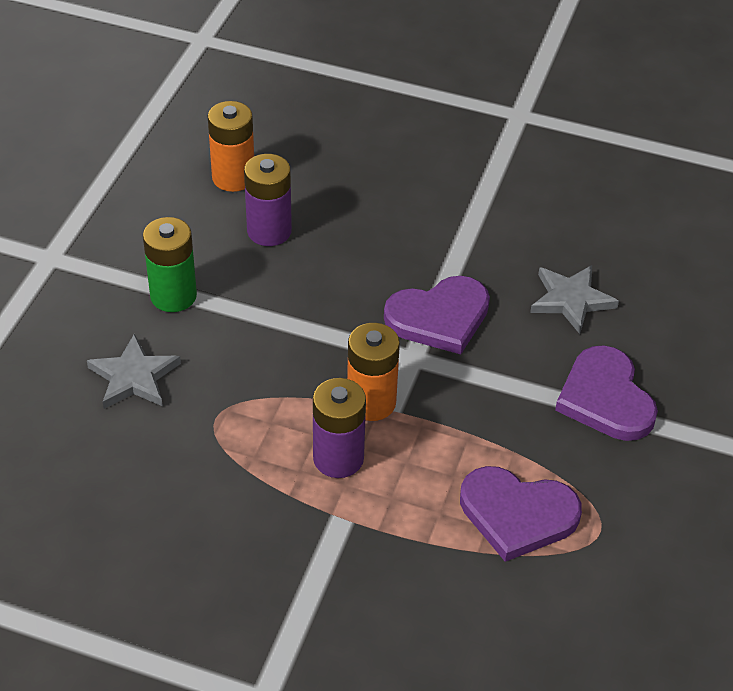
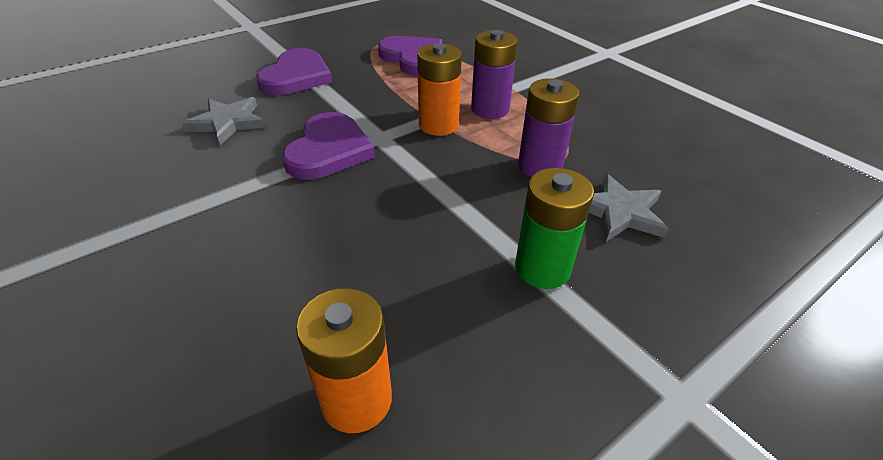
camera: 145 degrees left, 5 degrees down
(269, 231) = (385, 292): purple battery -> purple battery (540, 166)
(439, 317) = (329, 150): purple heart -> purple heart turned 90 degrees clockwise

